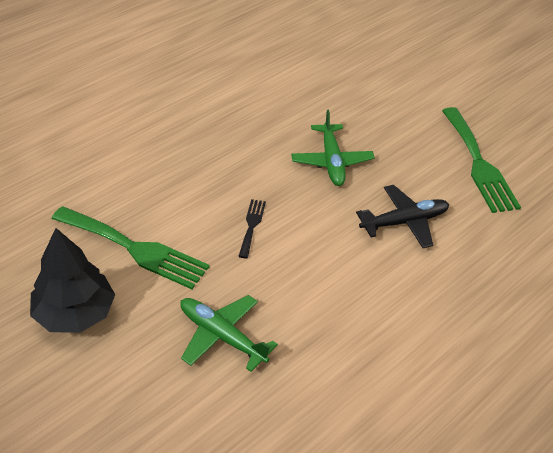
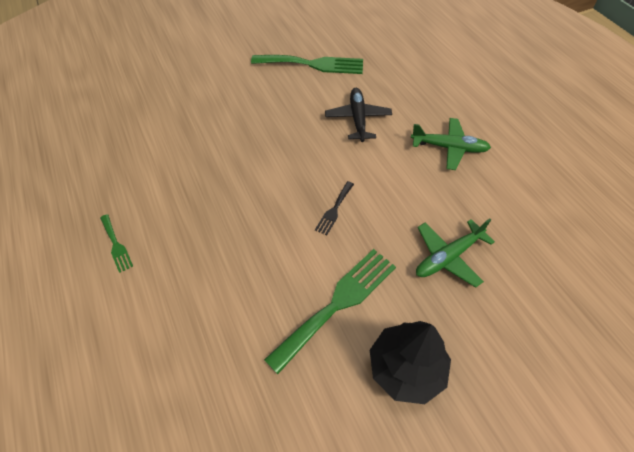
camera: 70 degrees left, 10 degrees up
(156, 89) = (116, 245): none -> green fork
(252, 225) = (334, 210): black fork -> black fork turned 90 degrees counterclockwise
(331, 161) = (278, 140): green plane -> green plane (449, 147)

